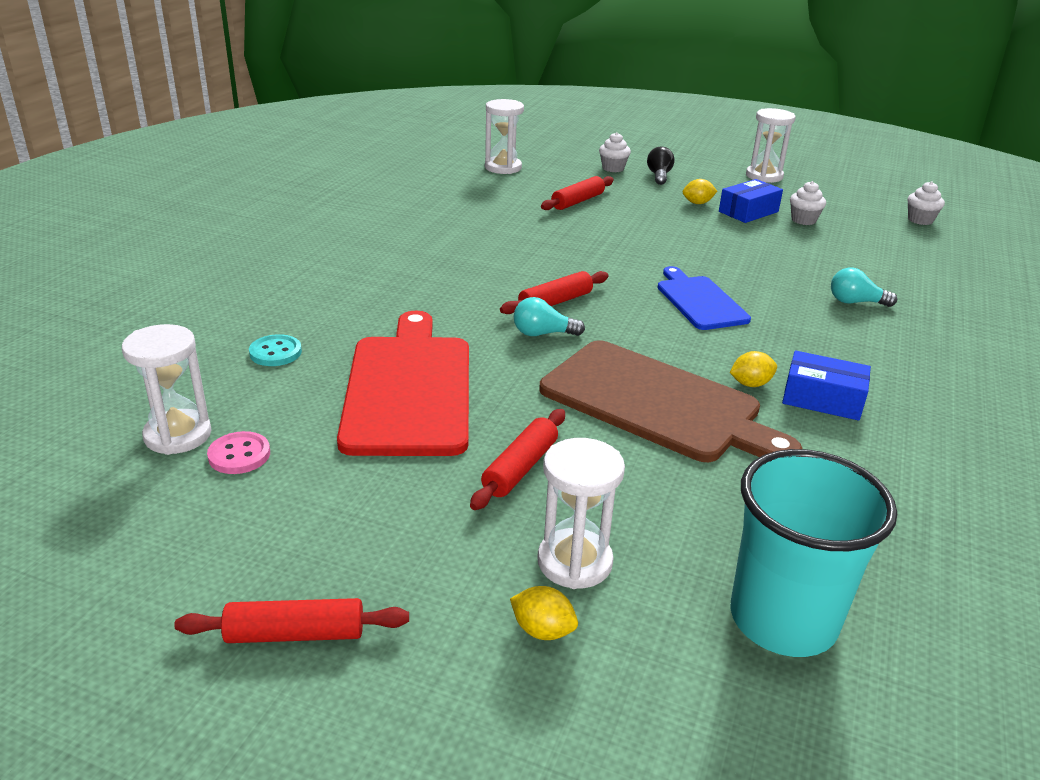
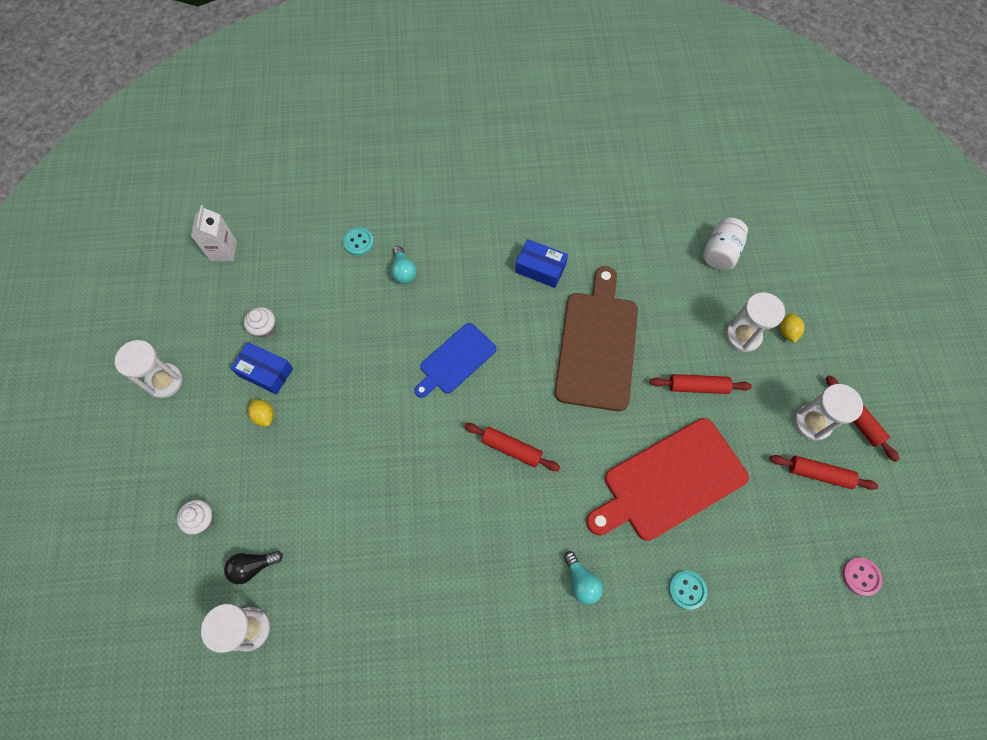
camera: 115 degrees left, 35 degrees up
(178, 435) = (795, 578): white hourglass -> white hourglass (812, 423)
(239, 455) = (785, 530): pink button -> pink button (861, 576)
(543, 334) = (559, 437): turquoise light bulb -> turquoise light bulb (581, 581)
(577, 201) = (309, 515): red rolling pin -> red rolling pin (819, 474)
(659, 176) = (206, 470): black light bulb -> black light bulb (253, 567)
(750, 384) = (546, 305): yellow lemon -> none
(783, 619) = (720, 253): turquoise cup -> white jar
(822, 399) = (540, 268): blue box -> blue box turned 60 degrees counterclockwise
(914, 286) = (358, 242): none -> turquoise button
(920, 220) = (223, 251): white cupcake -> white carton

